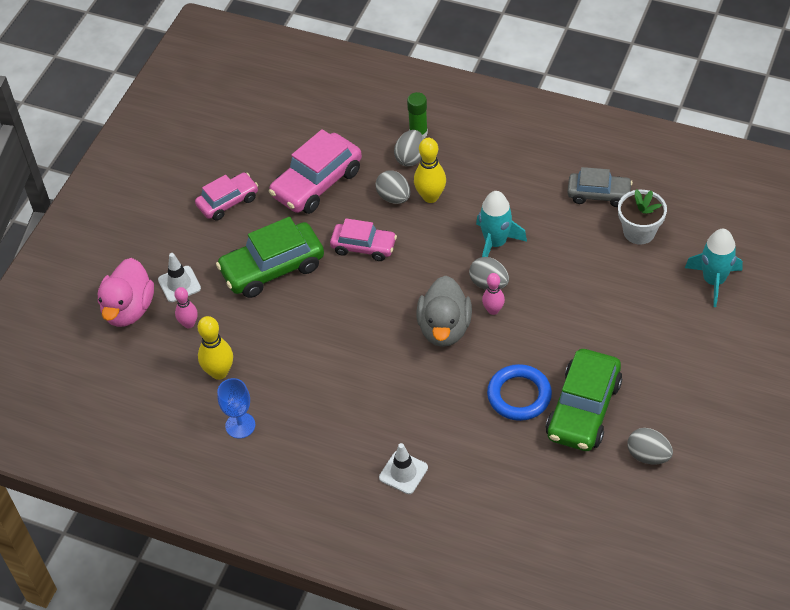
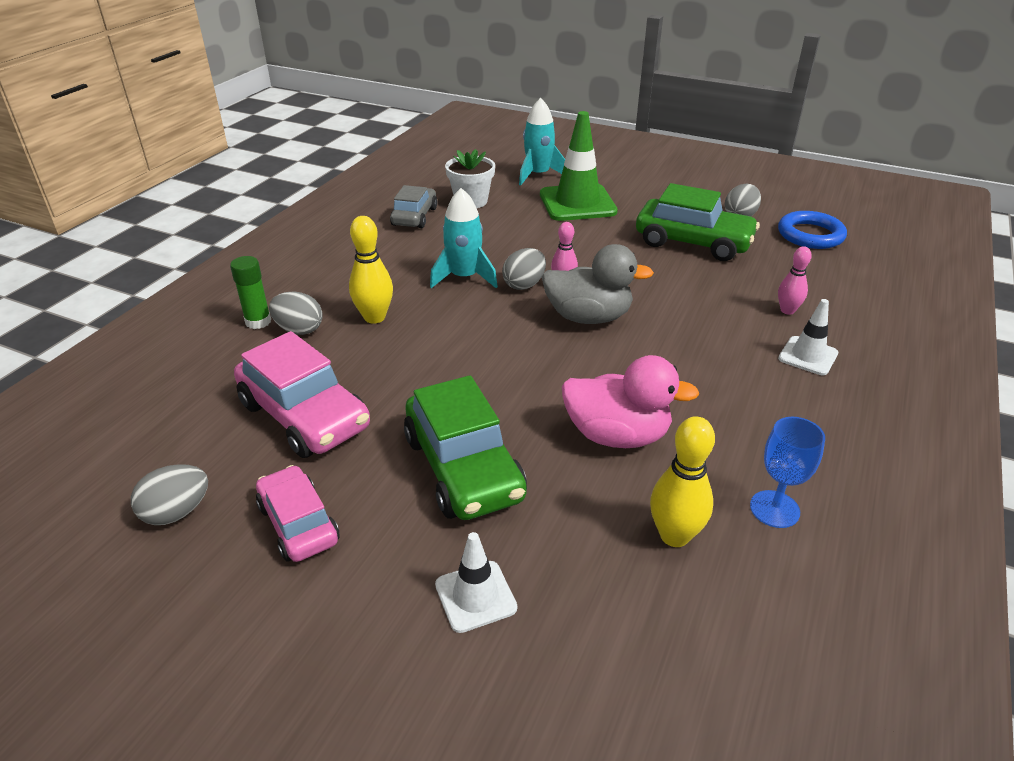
camera: 90 degrees left, 15 degrees down
(129, 309) = (528, 685): pink duck -> pink duck (617, 435)
(189, 324) = (570, 580): pink bowling pin -> pink bowling pin (787, 310)
(363, 247) = (444, 374): pink car -> none
(394, 197) = (363, 346): grey egg -> grey egg (177, 512)
(519, 395) = (681, 275): blue ring -> blue ring (810, 235)
(652, 316) = (577, 203): none -> green traffic cone

